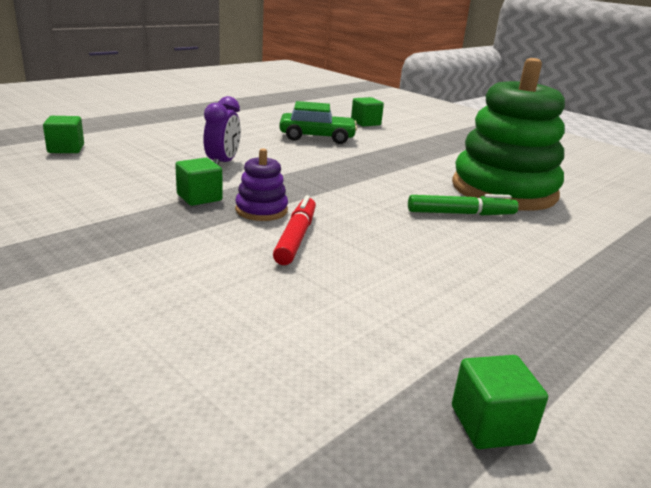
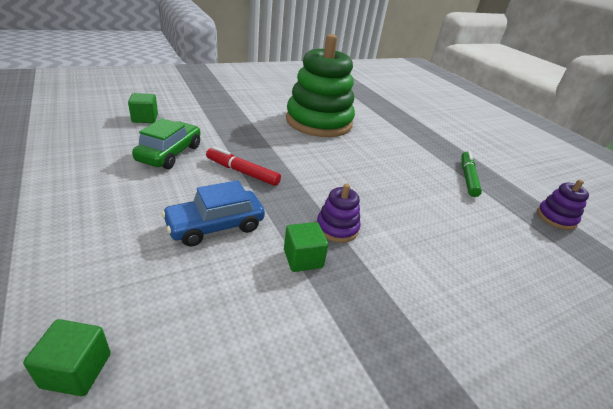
camera: 75 degrees left, 10 degrees up
(223, 163) = (215, 226): purple clock -> blue car
(296, 238) = (387, 223): red marker -> red marker (242, 172)
(461, 213) = (352, 148): green marker -> green marker (467, 178)
(490, 424) = (556, 218): green cube -> purple stacking toy

